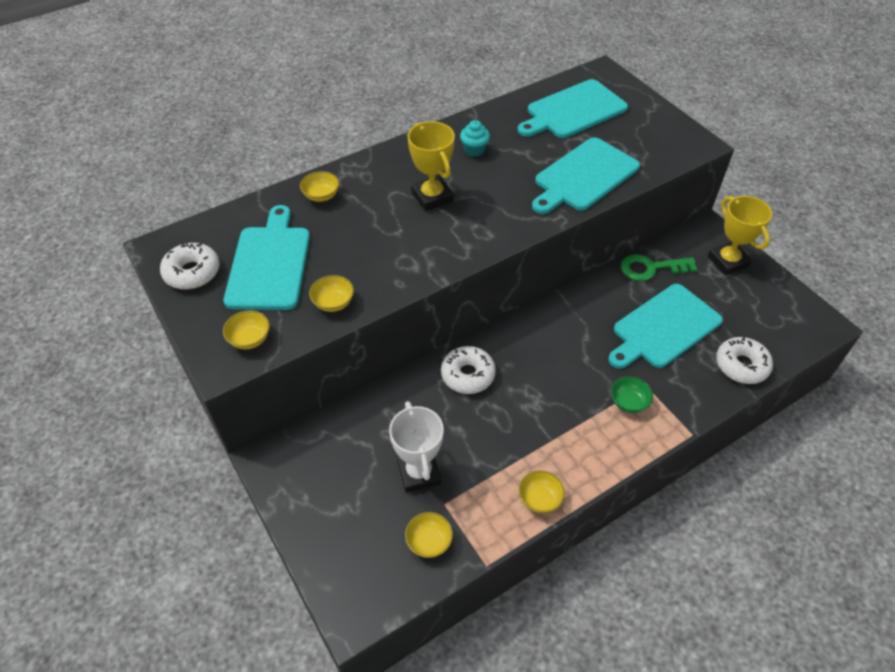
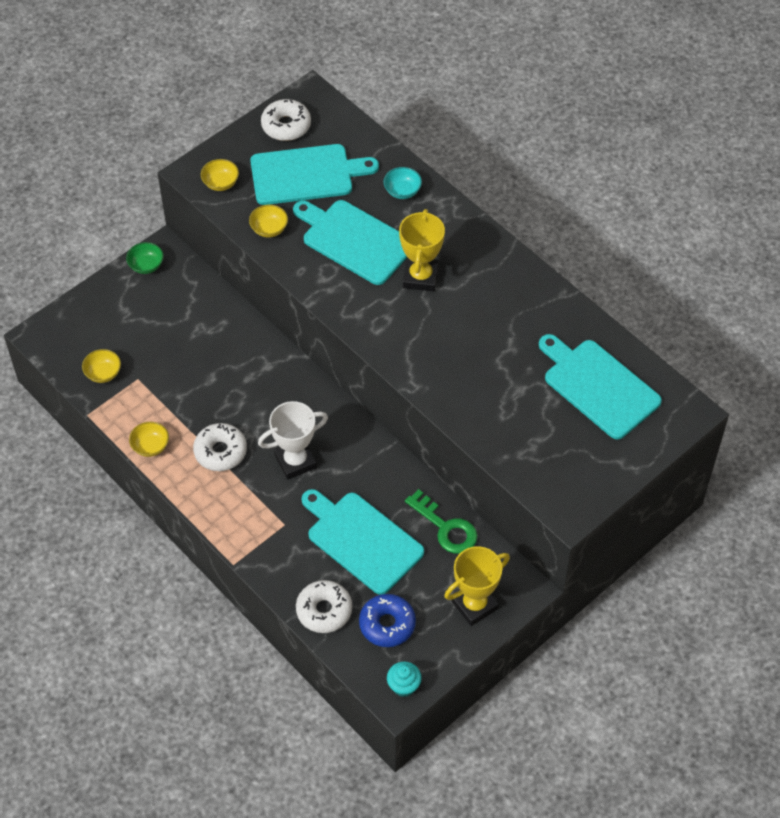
camera: 80 degrees right, 5 degrees up
(321, 196) = (402, 191): yellow bowl -> turquoise bowl
(419, 473) = (164, 356): white trophy -> white trophy (295, 461)
(432, 197) = (420, 277): yellow trophy -> yellow trophy turned 45 degrees counterclockwise
(467, 375) = (272, 377): white donut -> white donut (220, 451)
(474, 150) = (502, 302): turquoise cupcake -> turquoise cupcake (404, 686)
(584, 176) = (483, 403): turquoise cutting board -> turquoise cutting board (355, 240)
(628, 402) = (262, 510): green bowl -> green bowl (146, 265)
(651, 268) = (446, 527): green key -> green key turned 150 degrees clockwise
(752, 321) = (387, 624): none -> blue donut

